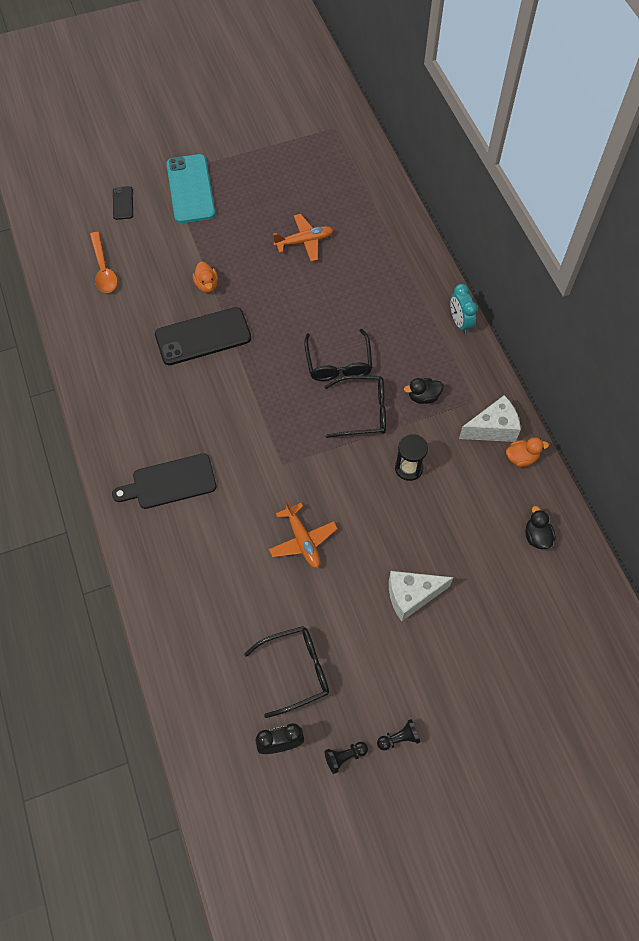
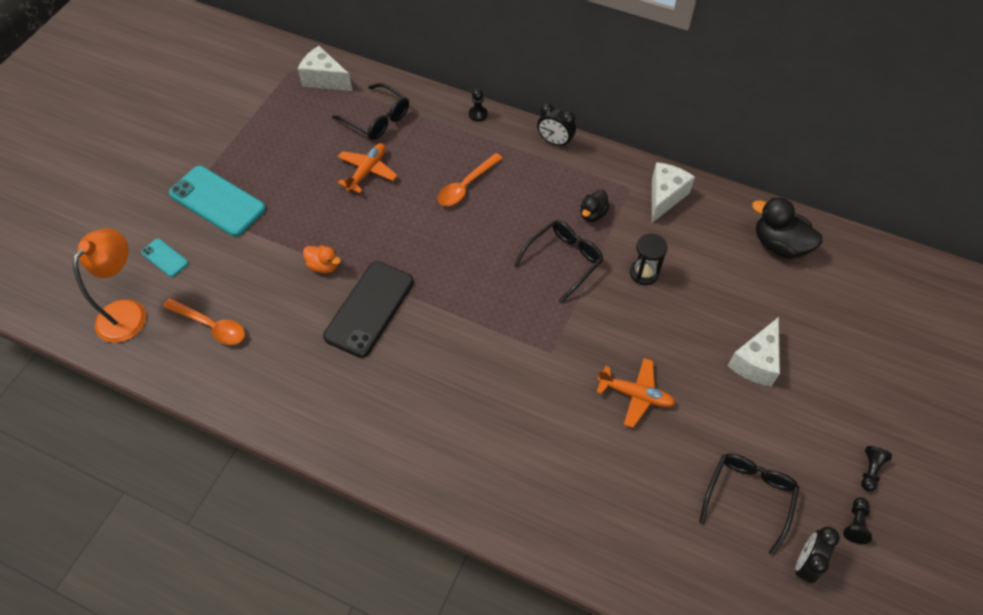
camera: 45 degrees left, 5 degrees down
(69, 222) = (128, 312): none -> orange lamp
(123, 203) = (165, 258): black phone -> turquoise phone
(170, 482) = (481, 448): black cutting board -> none
(338, 363) = (503, 240): black glasses -> black glasses (377, 119)
(350, 152) = (324, 79): none -> white cheese
(358, 304) = (466, 186): none -> orange spoon
(427, 258) = (478, 114): none -> black pawn
(460, 322) = (555, 142): turquoise clock -> black clock
(521, 458) = (706, 201): orange duck -> none
(537, 536) = (779, 245): black duck -> black duck, size x1.74

